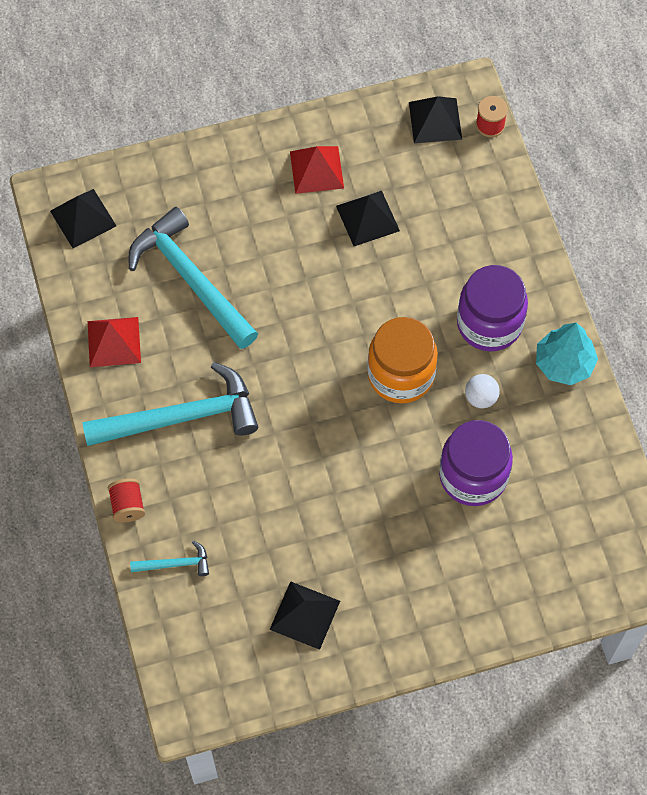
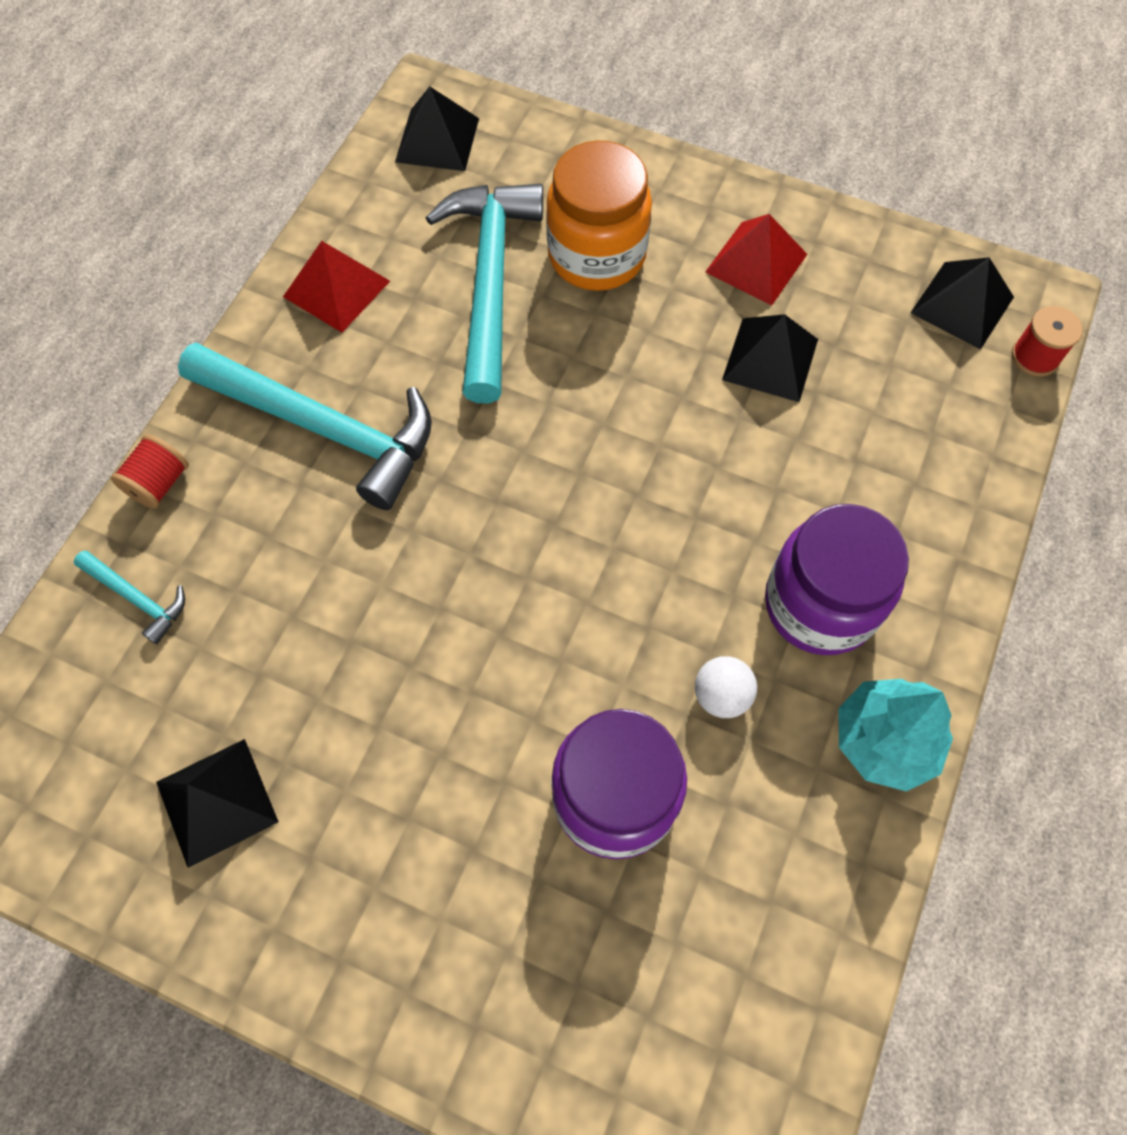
camera: 40 degrees right, 0 degrees up
(401, 375) = (639, 581): orange jar -> orange jar (596, 255)

